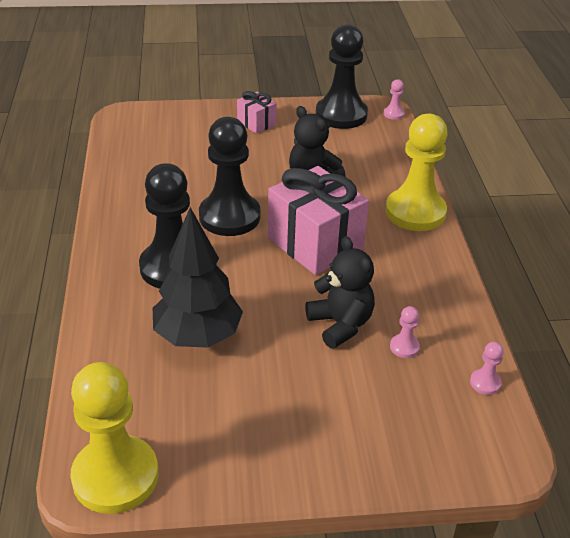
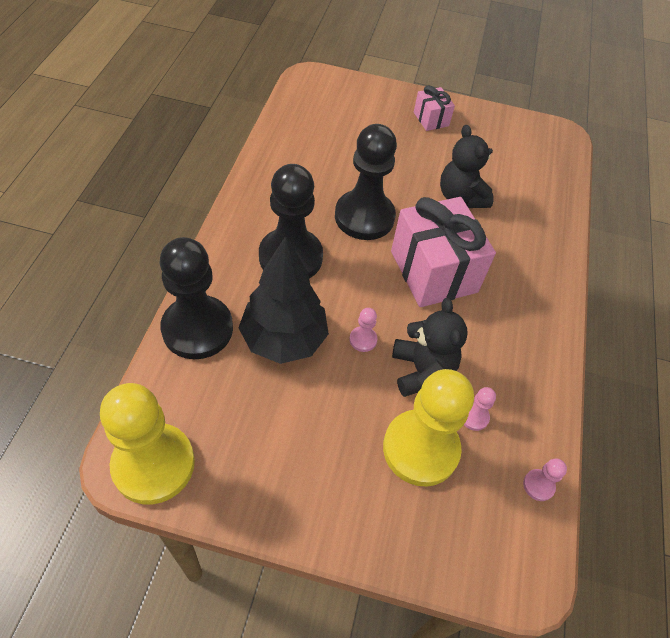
camera: 15 degrees right, 15 degrees up
(341, 115) = (517, 131): black pawn -> black pawn (197, 329)
(393, 114) = (571, 144): pink pawn -> pink pawn (363, 340)
(415, 212) = (547, 265): yellow pawn -> yellow pawn (420, 449)

